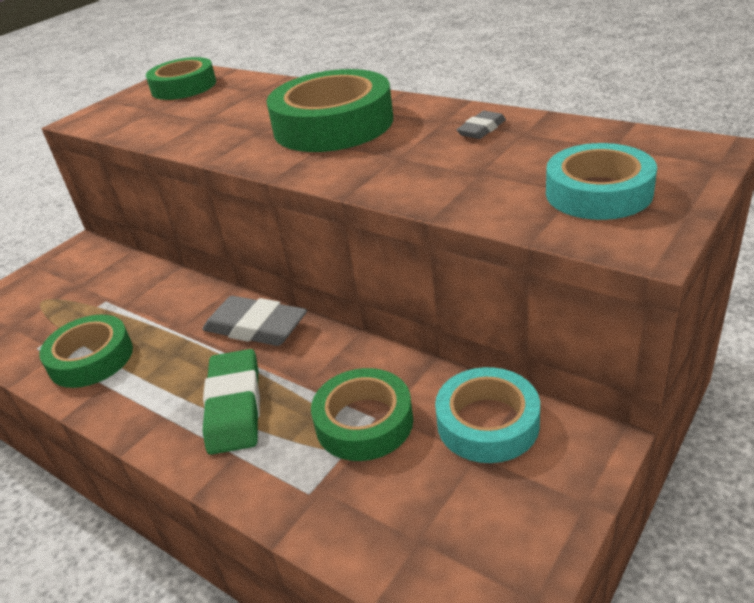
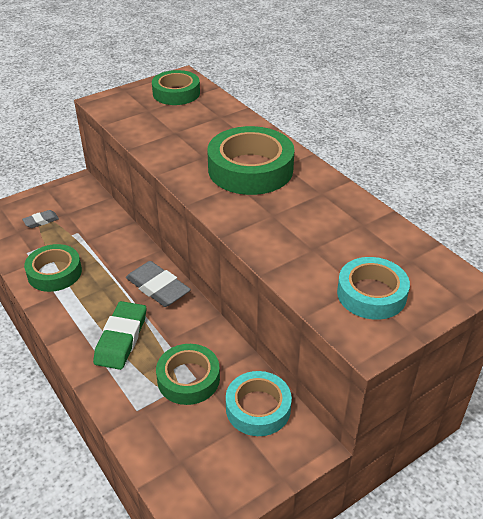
camera: 15 degrees right, 5 degrees up
(481, 129) = (339, 211): grey eraser -> grey eraser (41, 221)

